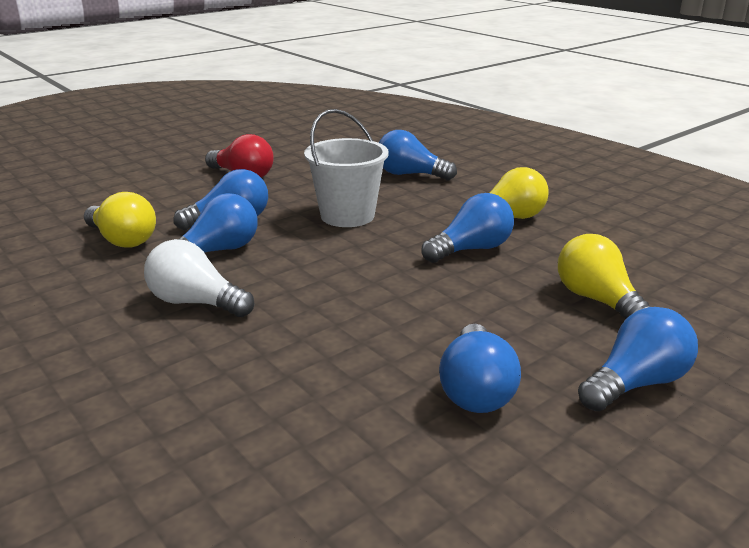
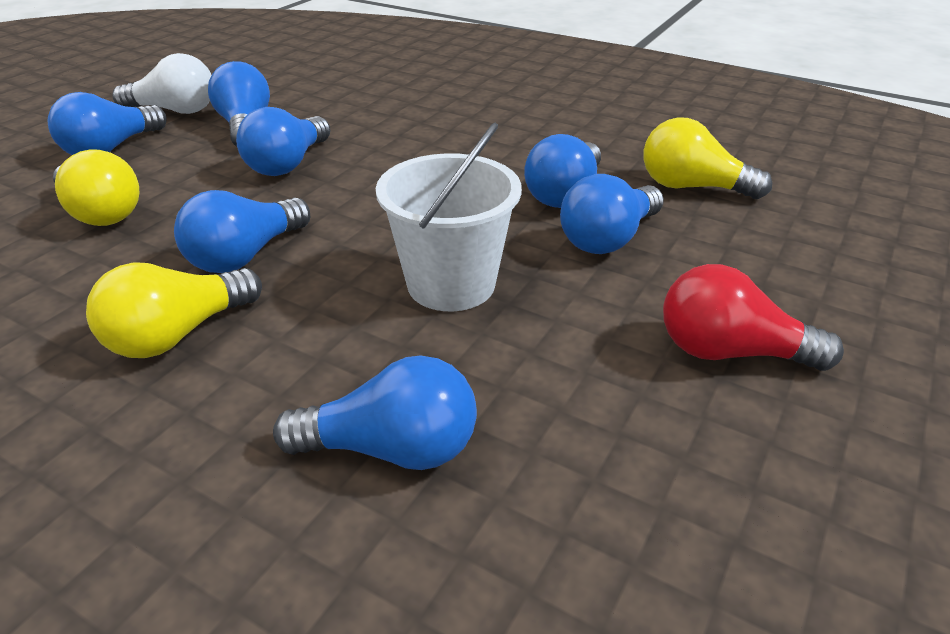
camera: 160 degrees right, 10 degrees up
(196, 303) = (517, 143): white light bulb -> white light bulb (175, 110)
(430, 321) = (288, 164): none -> blue light bulb

